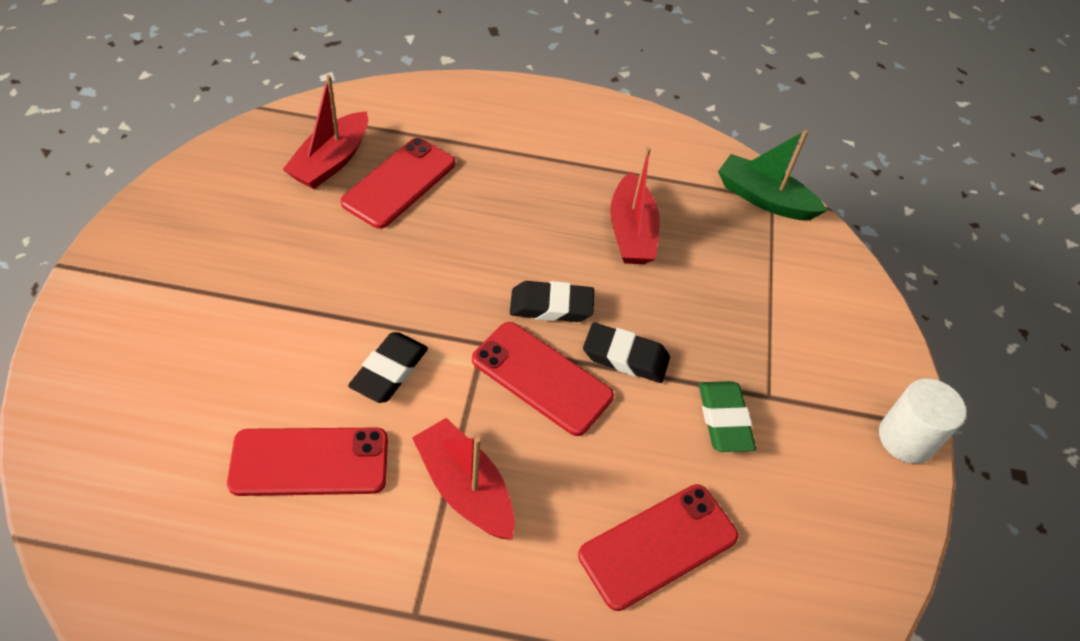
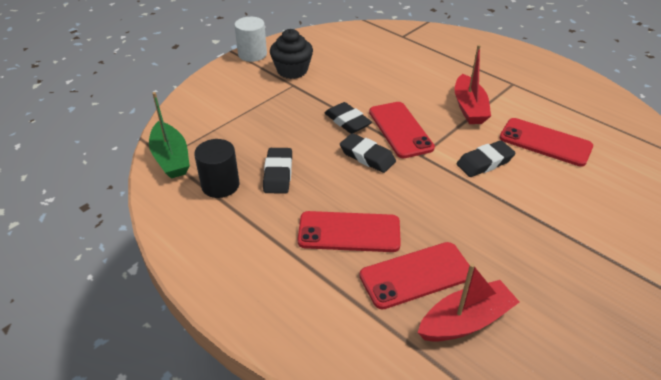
camera: 140 degrees left, 10 degrees down
(631, 232) = (278, 174): red boat -> black eraser
(658, 546) = (395, 66): red phone -> red phone (349, 232)
(675, 191) = (220, 185): none -> black cylinder
(724, 420) = (325, 85): green eraser -> none
(806, 431) = (292, 70): none -> black cupcake

